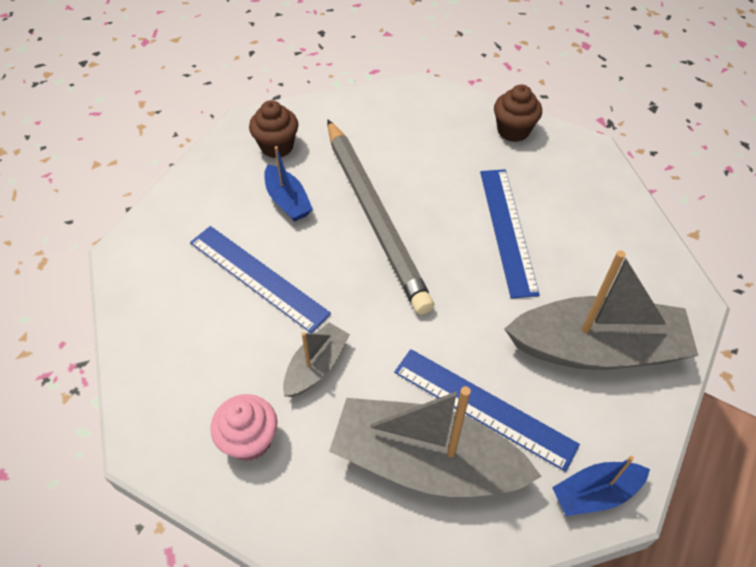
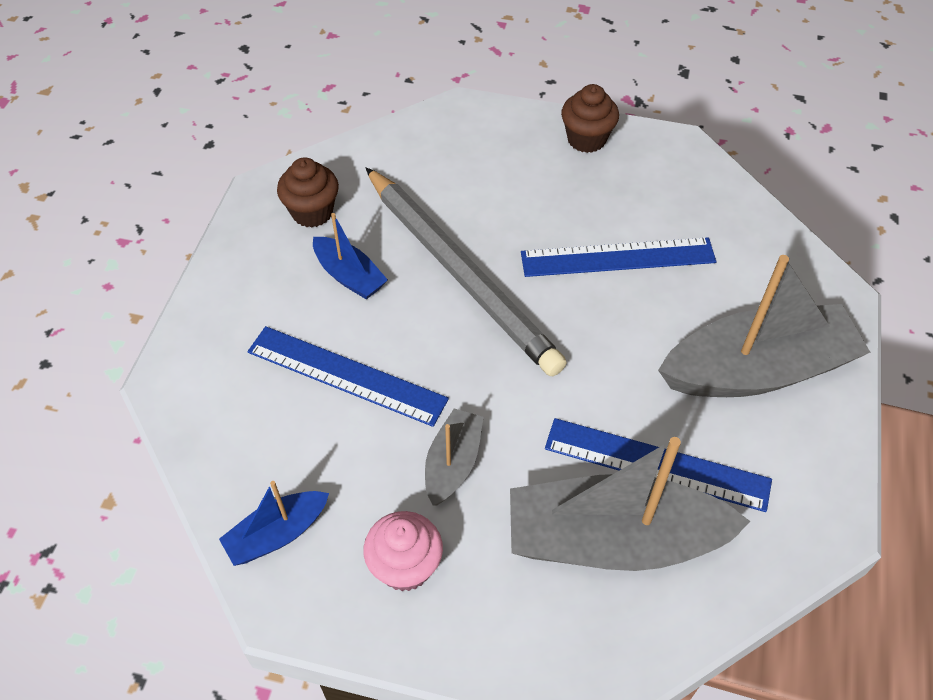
camera: 15 degrees left, 0 degrees up
(507, 230) = (618, 257): blue ruler -> blue ruler turned 75 degrees counterclockwise
(595, 493) = (804, 527): blue boat -> blue boat (277, 534)

